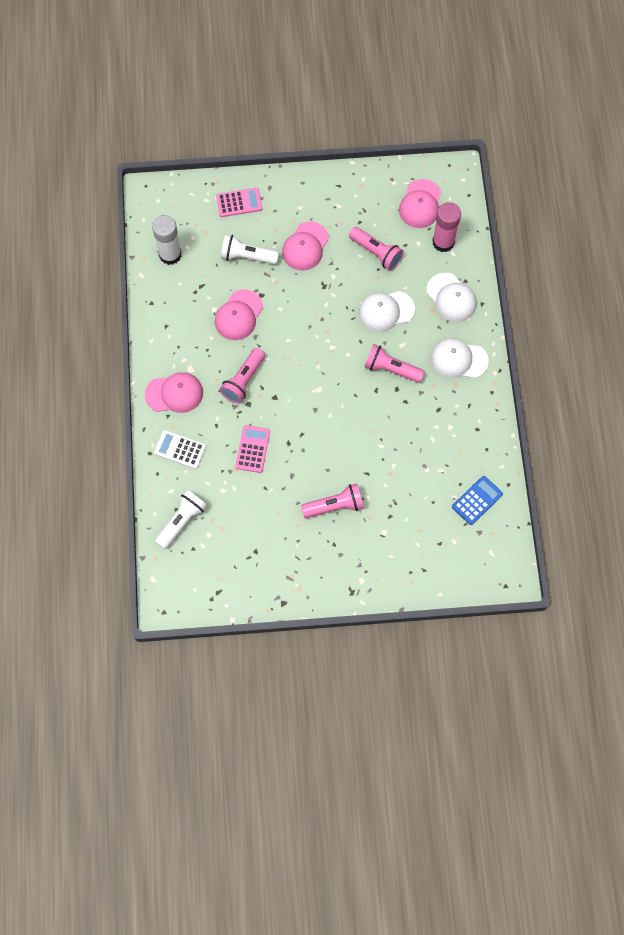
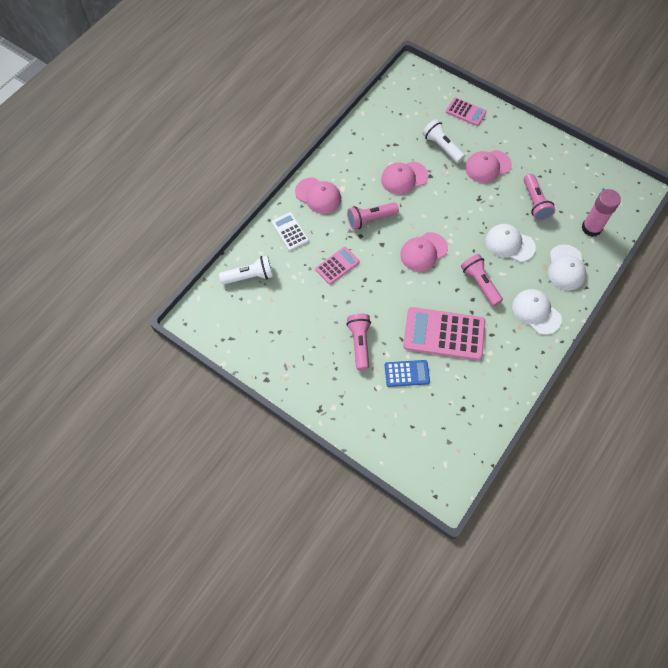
camera: 40 degrees right, 5 degrees down
(170, 255) = (392, 113): white glue stick -> none
(335, 506) = (359, 343): pink flashlight -> pink flashlight turned 120 degrees counterclockwise
(399, 440) = (444, 334): none -> pink calculator
(420, 204) = (595, 193): pink cap -> pink cap (423, 252)
(477, 500) = (466, 418): blue calculator -> blue calculator (407, 373)

